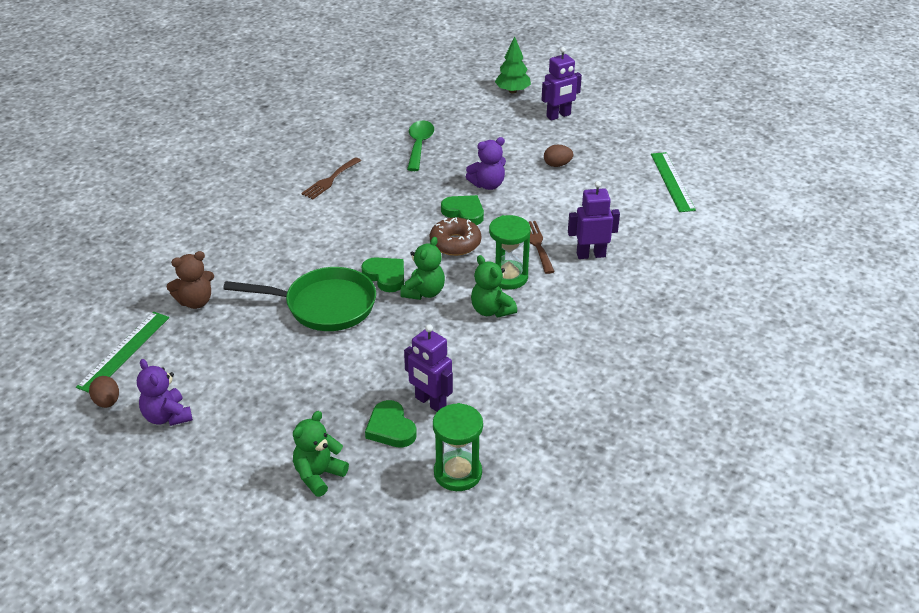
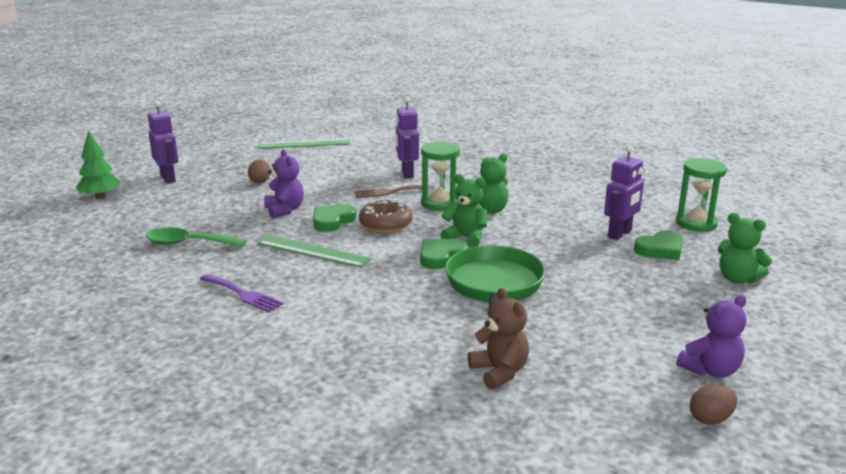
camera: 90 degrees left, 15 degrees down
(124, 351) = (612, 419): green ruler -> green ruler (313, 251)
(330, 180) = (243, 294): brown fork -> purple fork

